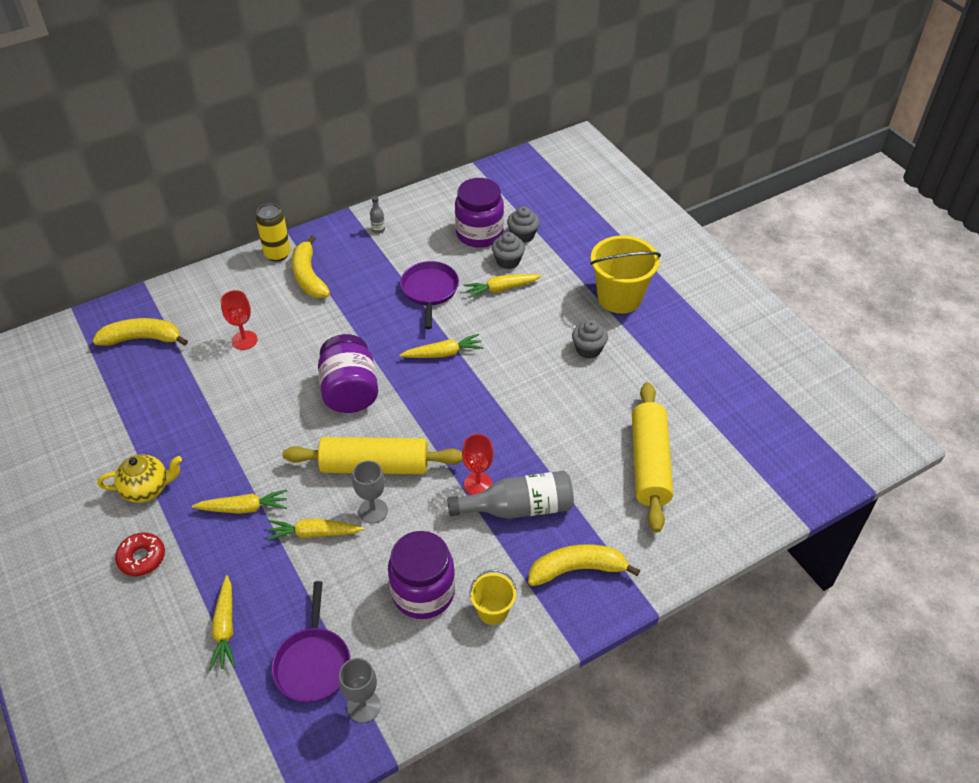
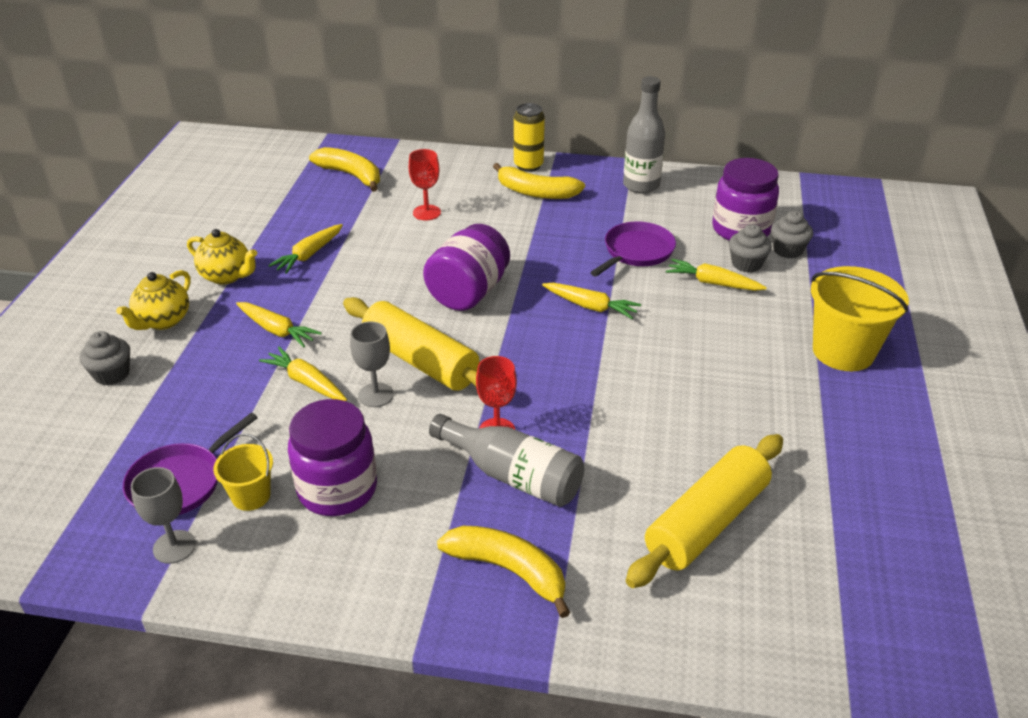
camera: 40 degrees right, 10 degrees down
(142, 558) = (163, 321): red donut -> yellow teapot
(225, 628) = (153, 409): yellow carrot -> yellow carrot (309, 255)
(308, 276) = (536, 192): yellow banana -> yellow banana turned 90 degrees counterclockwise
(378, 230) = (641, 185): grey bottle -> grey bottle, size x2.34
(492, 611) = (380, 549): yellow bucket -> yellow bucket (251, 496)
(588, 349) = (752, 379): grey cupcake -> grey cupcake (112, 374)

